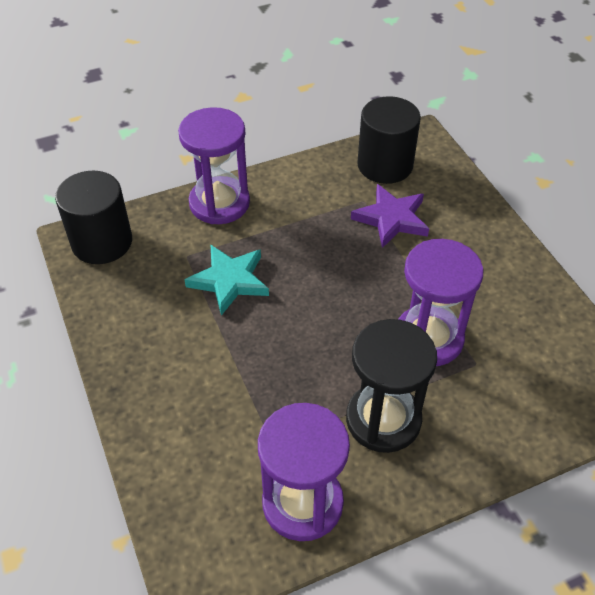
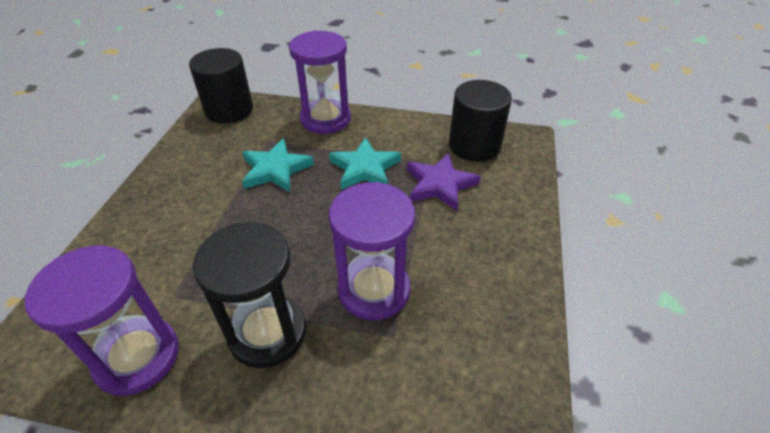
camera: 35 degrees right, 5 degrees down
(312, 236) = (365, 168): none -> turquoise star

